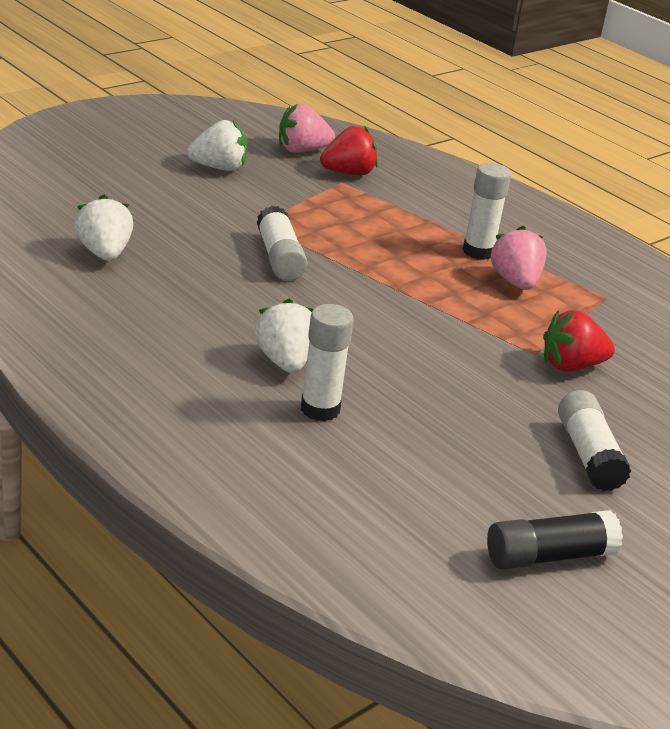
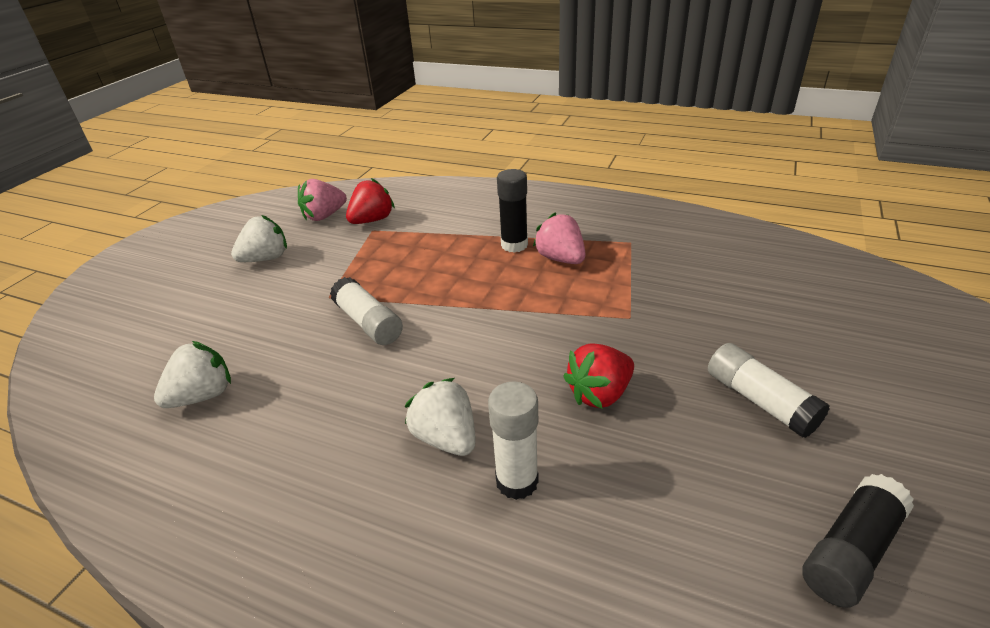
camera: 20 degrees left, 5 degrees up
(104, 253) = (203, 395): white strawberry -> white strawberry turned 90 degrees clockwise
(478, 251) = (514, 245): white glue stick -> black glue stick
(571, 366) = (664, 316): red strawberry -> red strawberry (599, 394)

